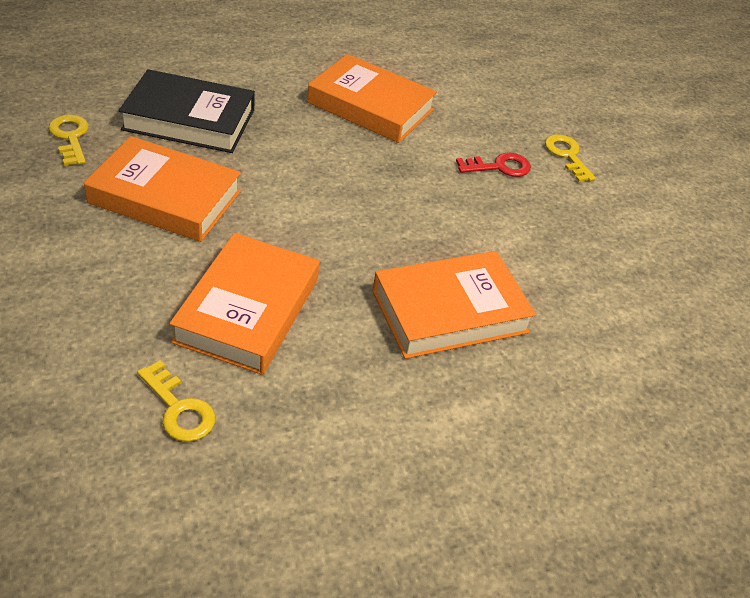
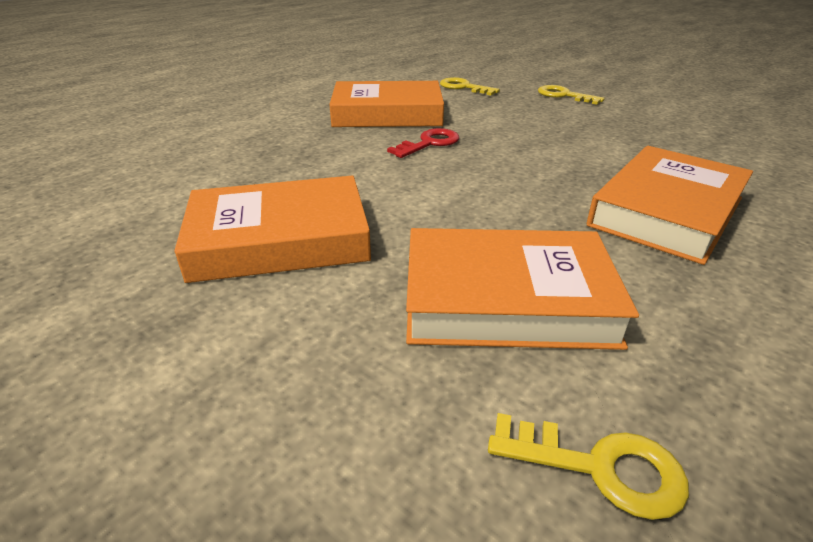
camera: 25 degrees left, 10 degrees down
(70, 137) = (99, 231): yellow key -> yellow key (463, 87)
(189, 120) = (232, 172): black book -> none
(247, 310) = (506, 299): orange book -> orange book turned 75 degrees counterclockwise
(499, 167) = (534, 114): red key -> red key (429, 143)

